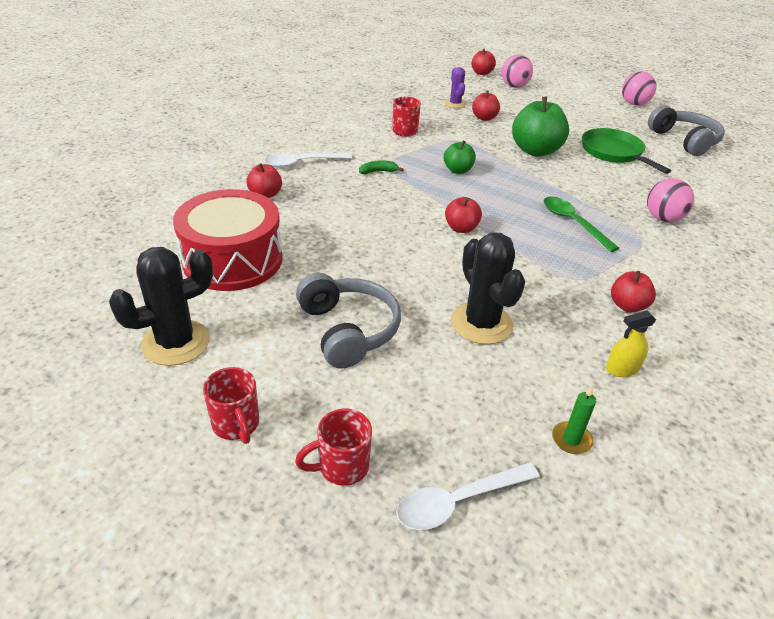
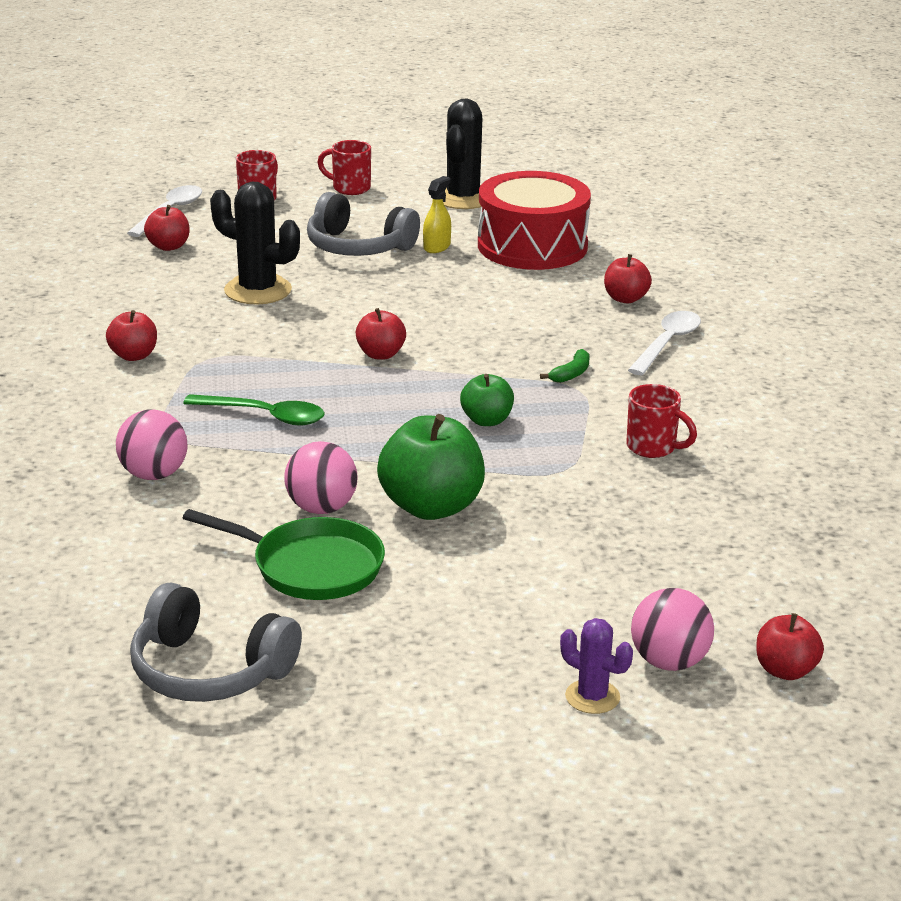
camera: 140 degrees right, 10 degrees down
(455, 104) = (682, 544): purple cactus -> purple cactus (592, 697)
(484, 118) = (592, 536): red apple -> red apple (168, 246)
(571, 439) = (118, 258): green candle -> none
(622, 369) = (107, 308): yellow spray bottle -> yellow spray bottle (437, 247)
(634, 104) = (387, 748): pink ball -> pink ball (321, 508)

